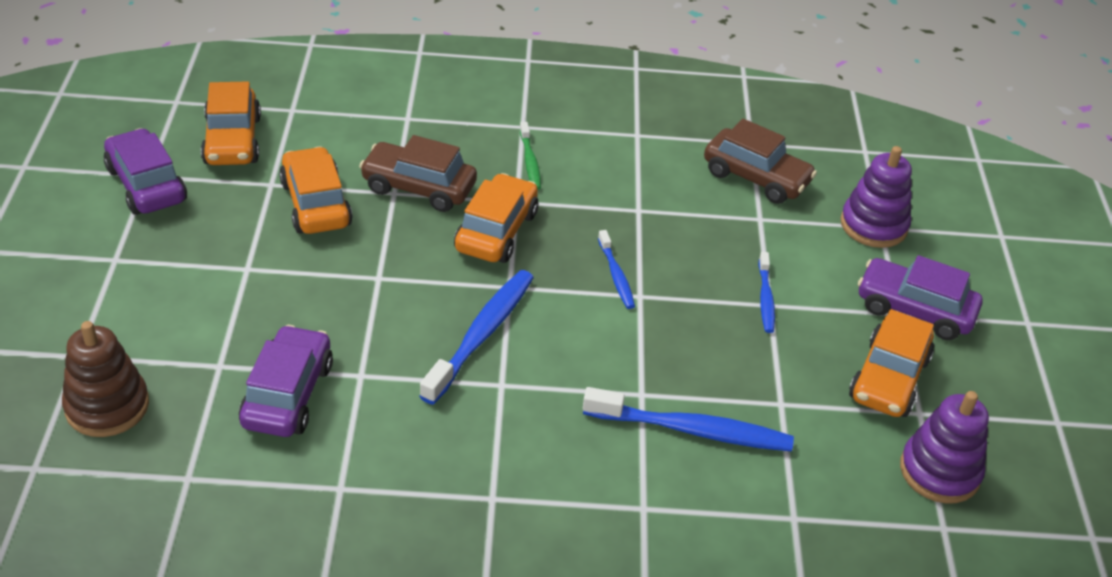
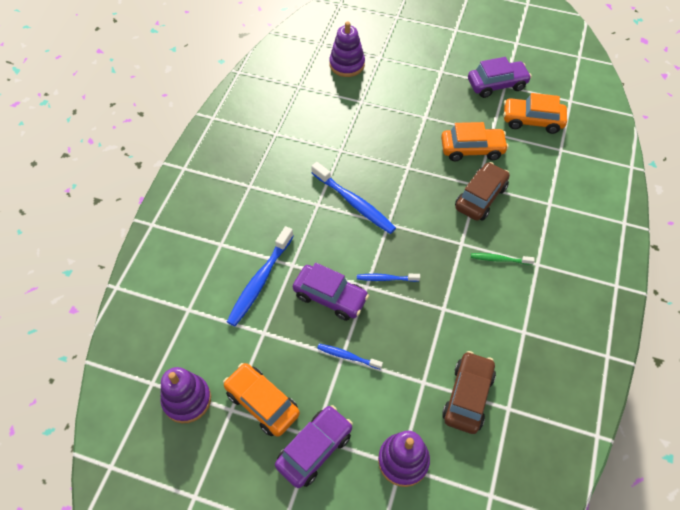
camera: 110 degrees right, 15 degrees up
(107, 406) = (347, 64): brown stacking toy -> purple stacking toy
(288, 394) = (336, 122): purple car -> purple car (330, 297)
(496, 231) = (435, 227): orange car -> none
(756, 177) = (467, 396): brown car -> brown car turned 150 degrees clockwise

